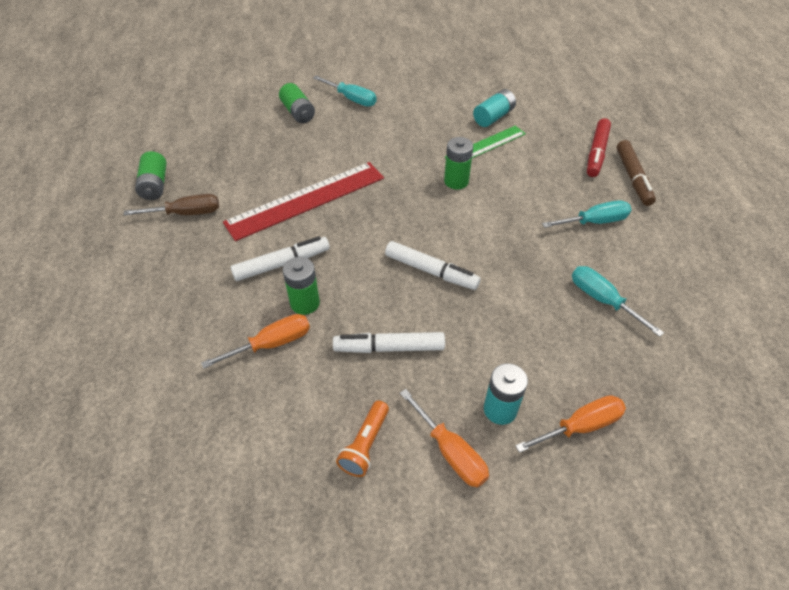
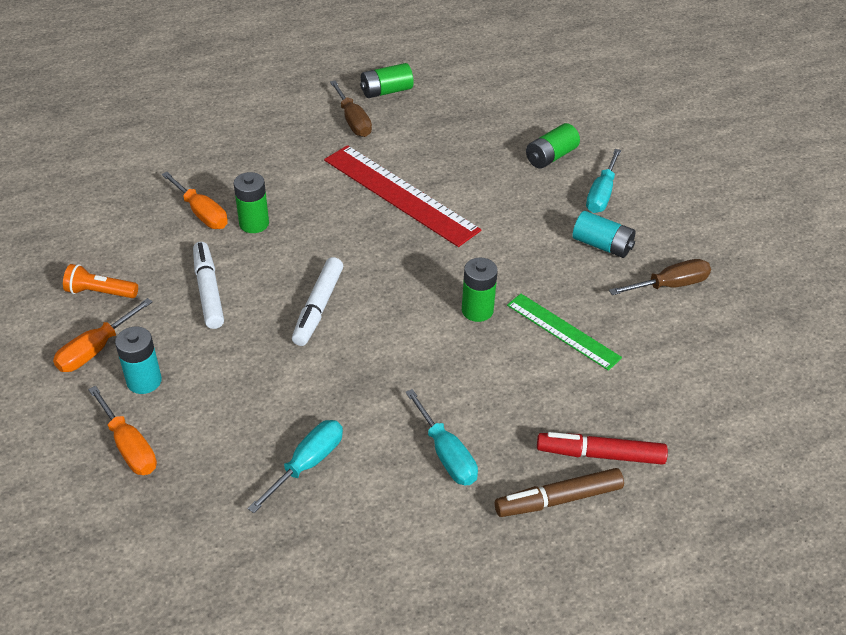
camera: 75 degrees right, 5 degrees down
(281, 264) = (301, 197): white marker -> none
(453, 92) = (670, 285): none -> brown screwdriver
(493, 117) = (632, 333): turquoise battery -> turquoise battery (602, 245)

